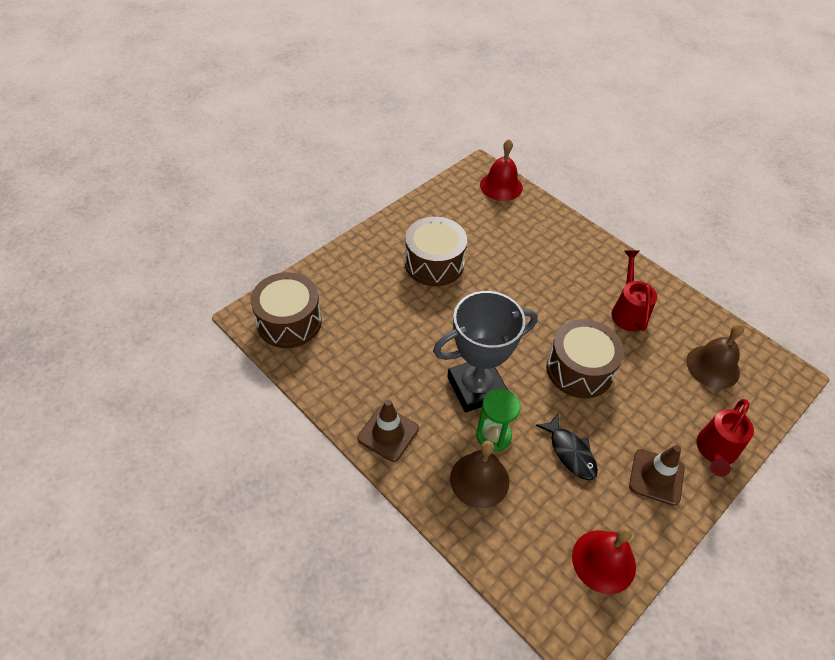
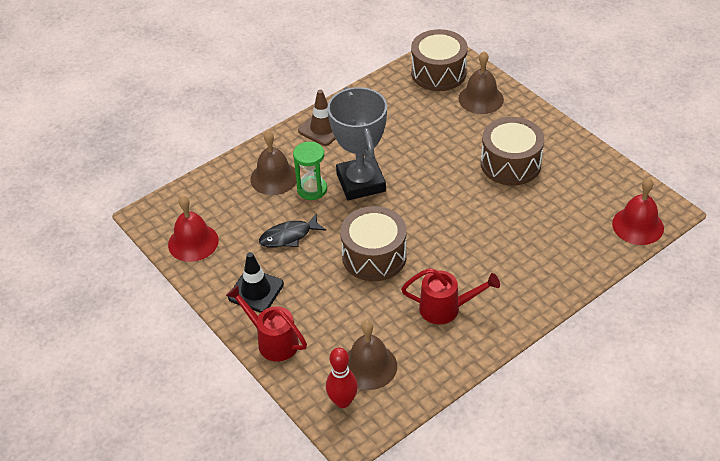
camera: 100 degrees right, 5 degrees down
(336, 285) = (481, 99): none -> brown bell
(656, 477) = (256, 291): brown traffic cone -> black traffic cone
(758, 384) = (343, 401): none -> red bowling pin

